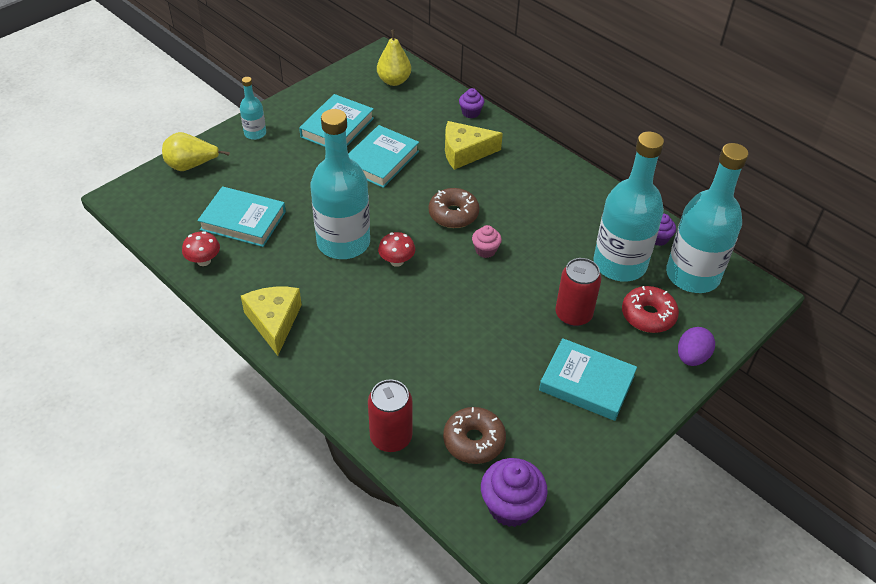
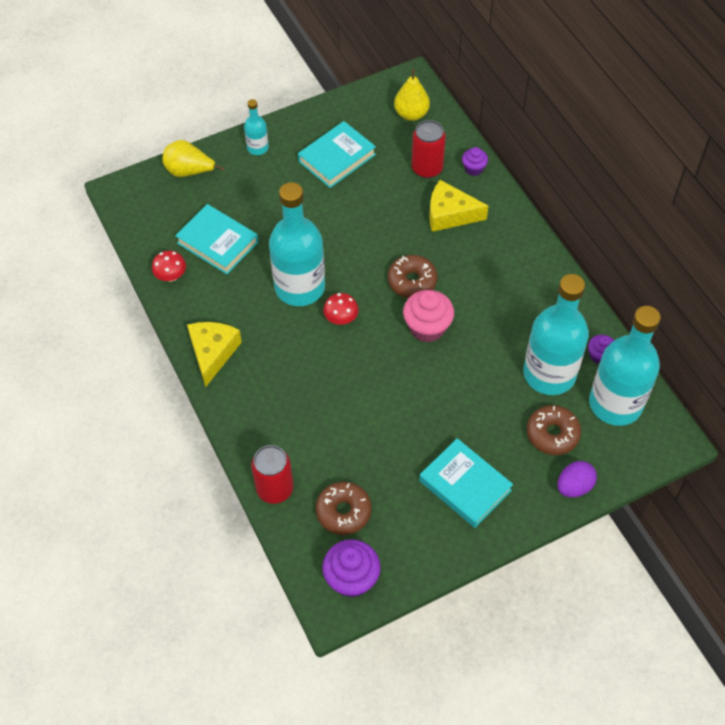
camera: 20 degrees right, 10 degrees up
(381, 160) = (365, 205): turquoise book -> none
(485, 250) = (427, 327): pink cupcake -> pink cupcake, size x1.77
(573, 315) = (482, 415): red can -> red can (427, 168)
(648, 315) = (552, 434): red donut -> brown donut

